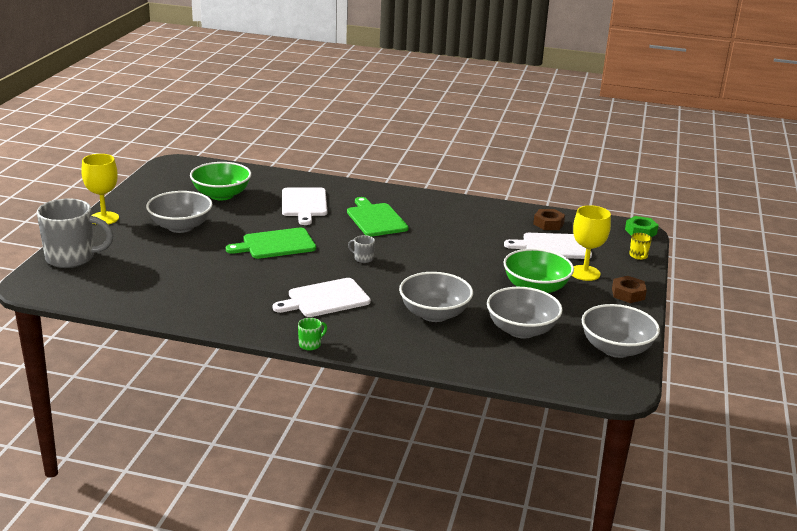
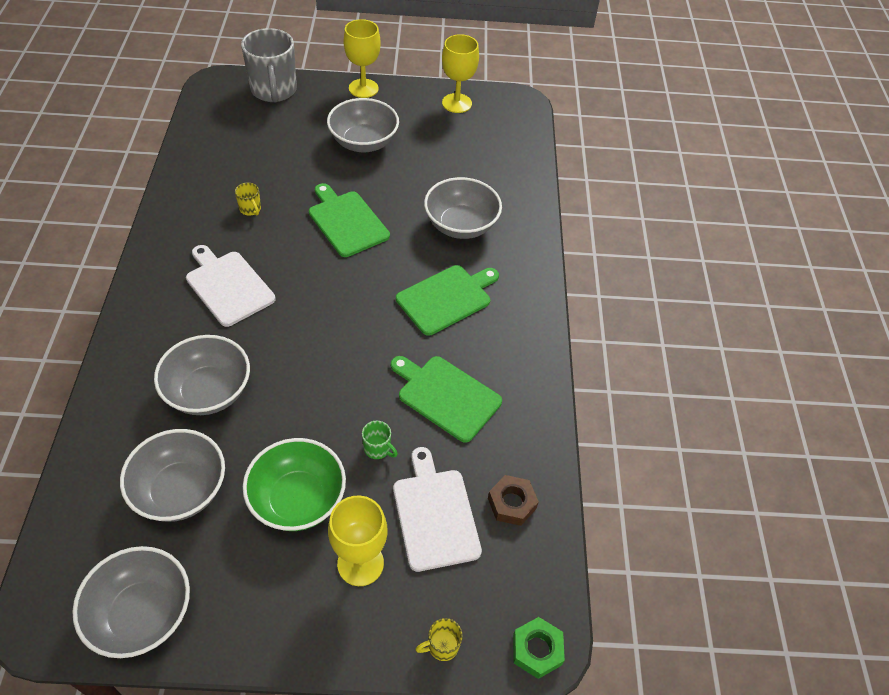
camera: 75 degrees right, 25 degrees up
(157, 185) = (457, 103): none -> yellow goblet
(221, 195) = (454, 154): green bowl -> none
(236, 282) = (250, 209): none -> yellow mug
(304, 204) = (461, 225): white cutting board -> grey bowl
(310, 344) = (128, 291): green mug -> green mug (378, 449)
(363, 259) = (333, 303): grey mug -> none
(463, 231) = (446, 396): none -> green cutting board
(628, 294) = (307, 629): brown nut -> none

